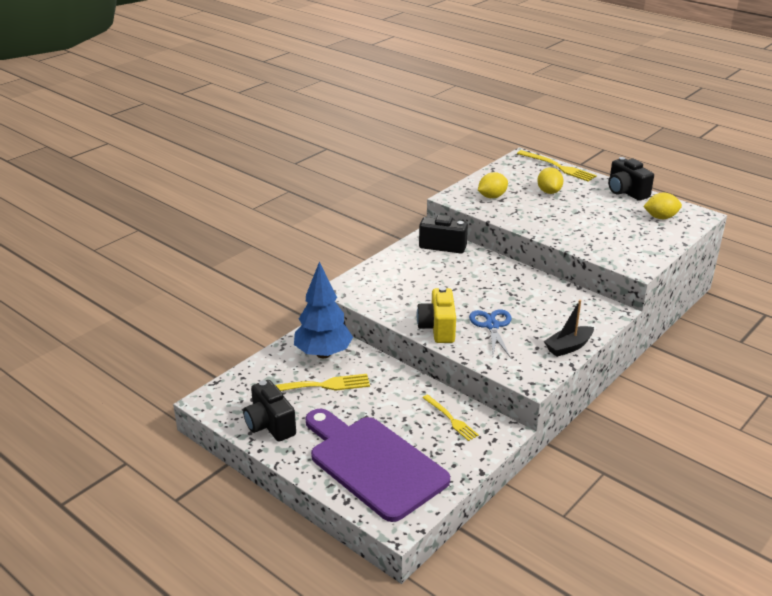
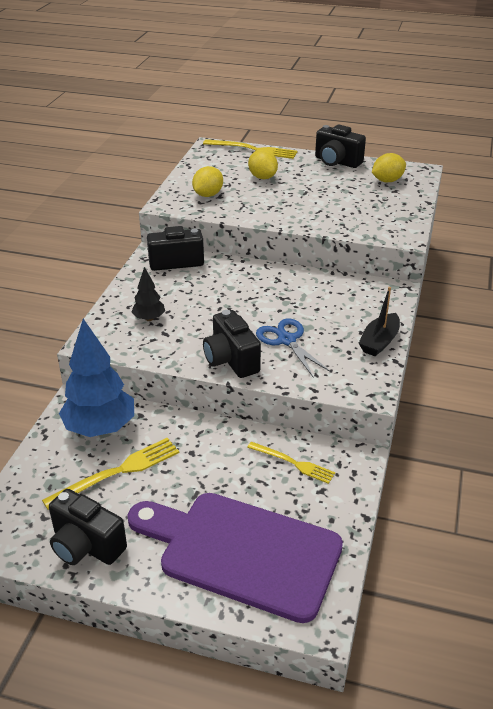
camera: 25 degrees left, 5 degrees up
(395, 283) = (149, 318): none -> black tree
(438, 328) = (231, 360): yellow camera -> black camera

